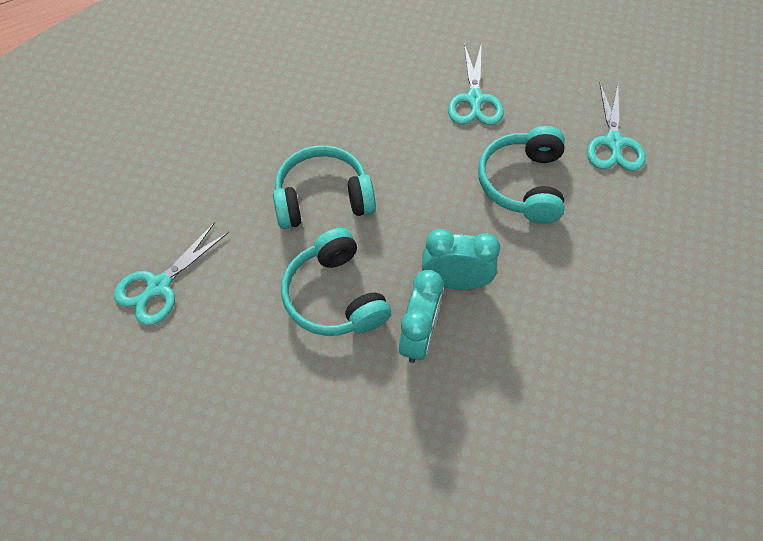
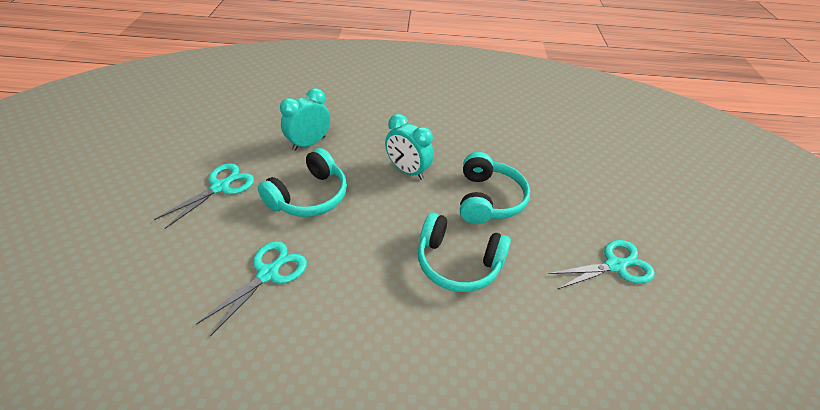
camera: 150 degrees left, 15 degrees down
(418, 337) = (451, 159): turquoise clock -> turquoise clock (309, 143)

